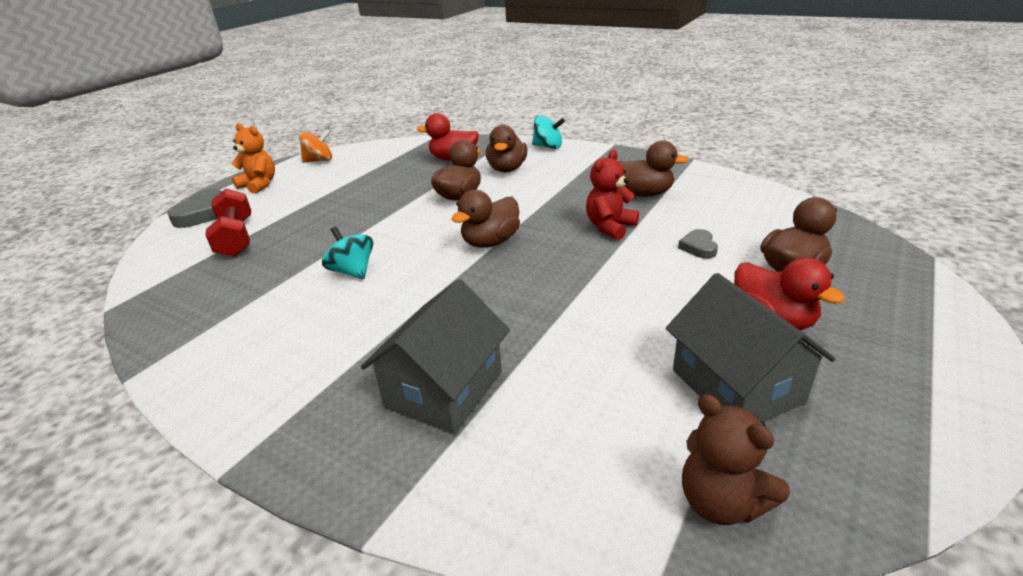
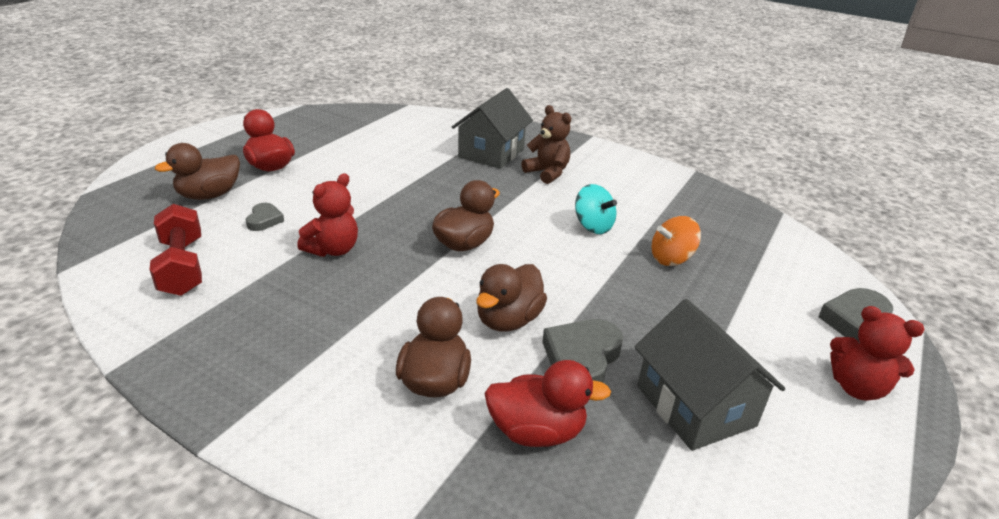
camera: 175 degrees right, 0 degrees up
(236, 238) = (760, 277): red dumbbell -> red dumbbell (182, 267)
(259, 185) = (857, 388): orange teddy bear -> red teddy bear
(319, 160) = (824, 466): orange spinning top -> orange spinning top (671, 259)
(417, 183) = (581, 358): none -> grey heart
(548, 146) = (340, 458): turquoise spinning top -> none
(643, 194) = (258, 296): brown duck -> none
(721, 501) = (368, 116): brown teddy bear -> brown teddy bear (547, 173)
(736, 386) = (327, 143): grey house -> grey house (695, 406)

